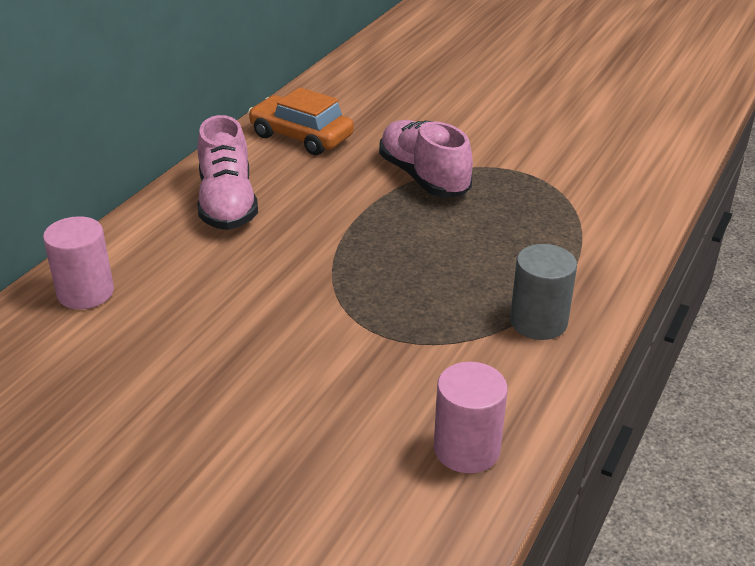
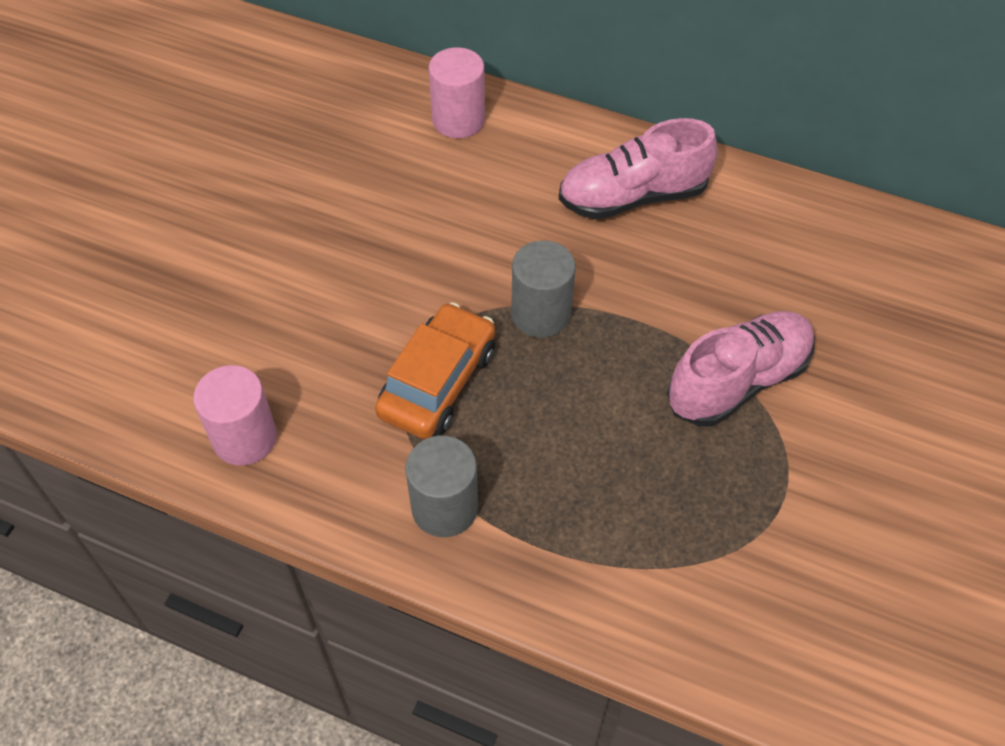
camera: 85 degrees right, 20 degrees up
(301, 136) = (804, 243): orange car -> orange car (438, 382)
(344, 259) = (541, 314): none -> grey cylinder

